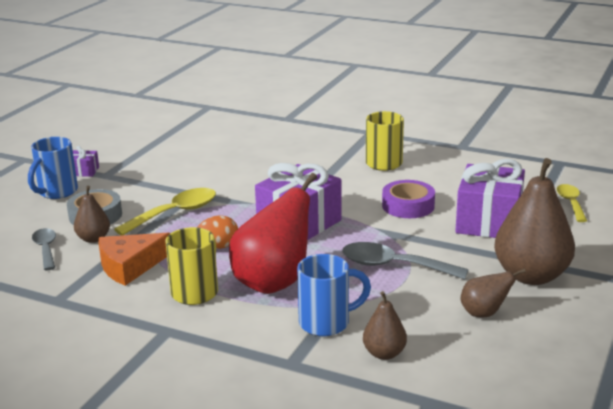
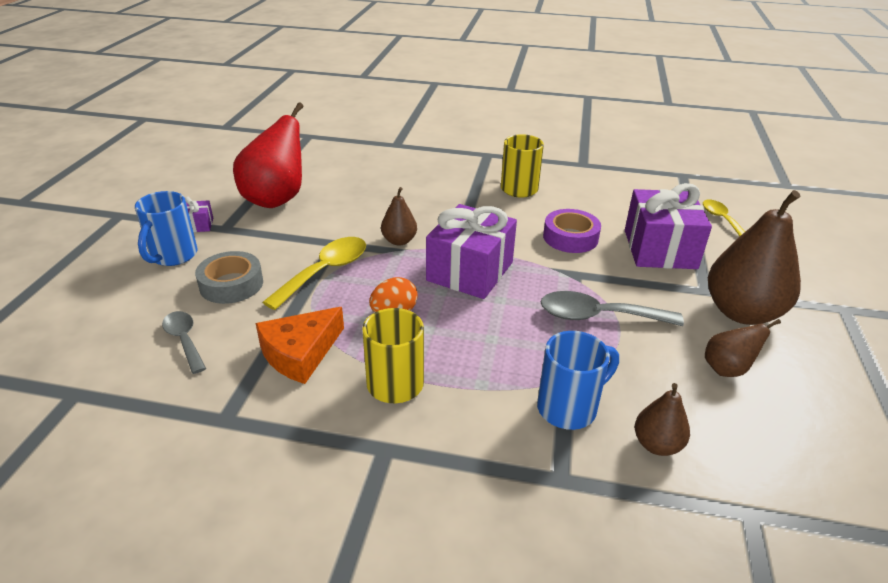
camera: 15 degrees left, 10 degrees up
(93, 239) = (240, 318): brown pear -> brown pear (399, 241)
(274, 282) = (481, 356): red pear -> red pear (276, 199)

